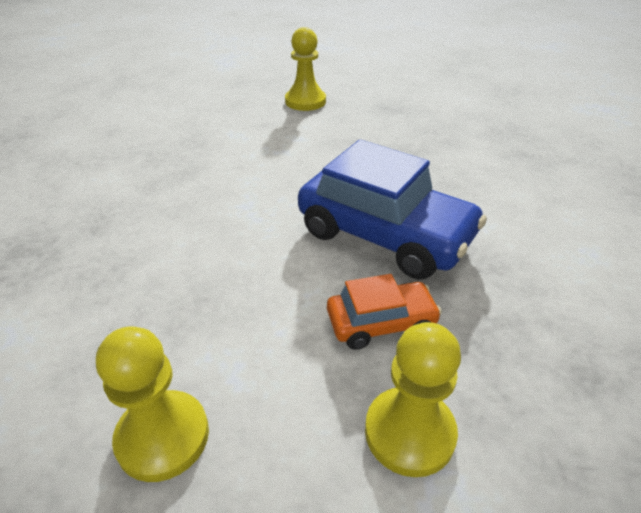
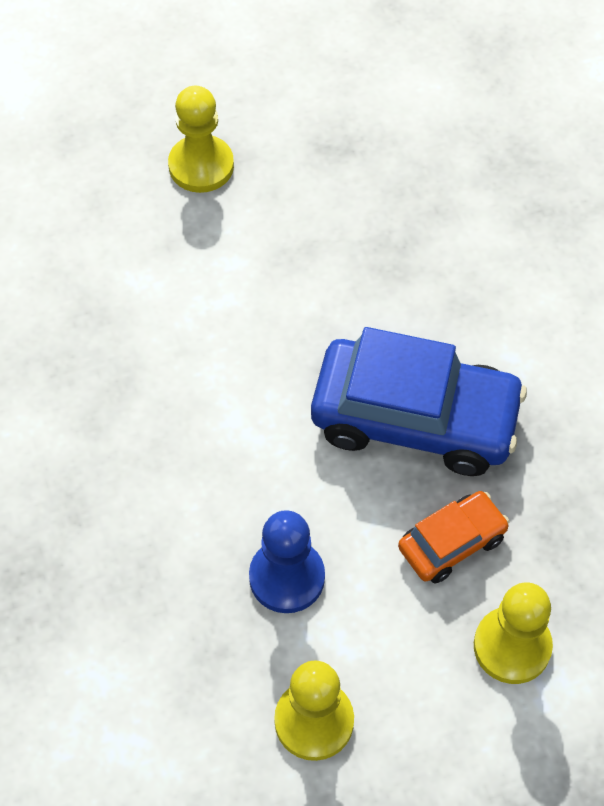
camera: 20 degrees left, 20 degrees up
(220, 307) = (287, 577): none -> blue pawn

